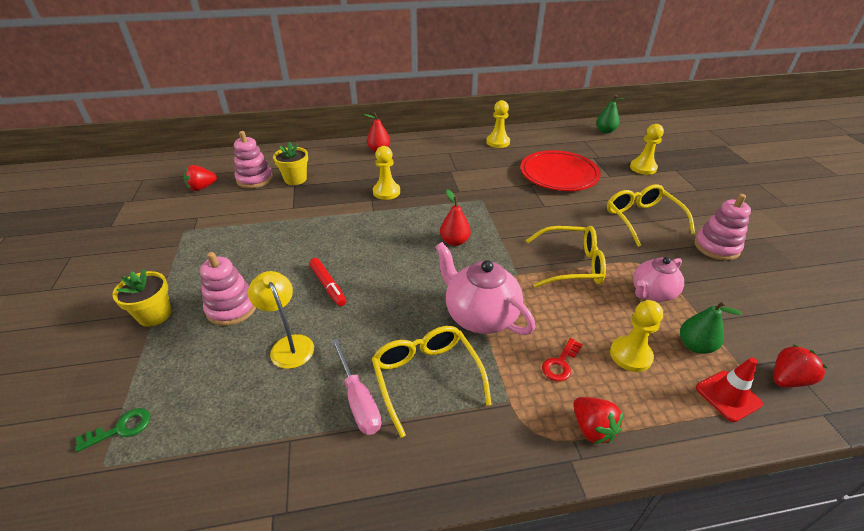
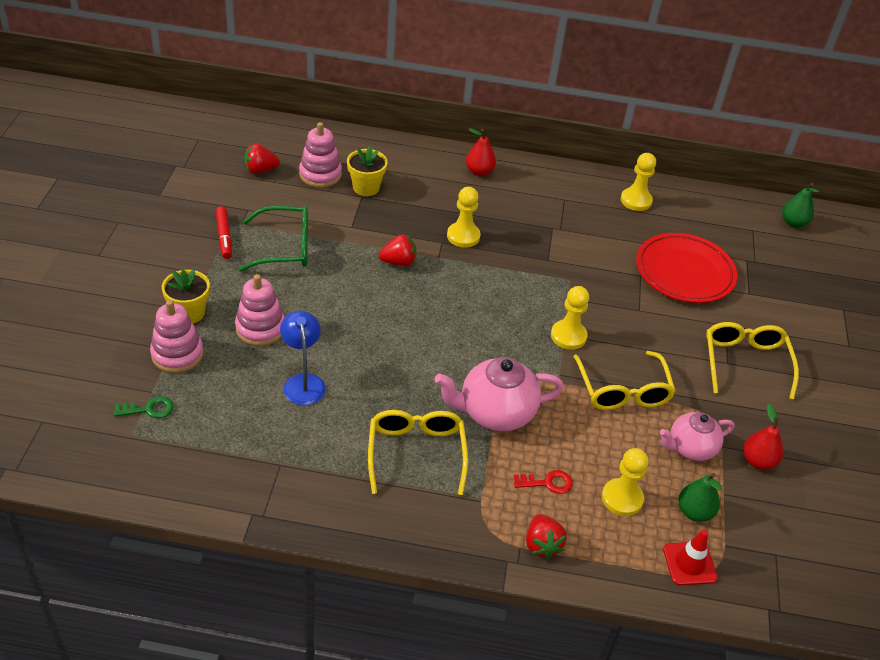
camera: 15 degrees right, 5 degrees up
(238, 236) = (284, 247): none -> green glasses
(289, 345) = (303, 382): yellow lamp -> blue lamp
(328, 285) = (358, 333): red marker -> red marker (224, 237)
(358, 400) = (348, 452): pink screwdriver -> none
(454, 241) = (510, 323): red pear -> red pear (757, 461)
(480, 316) = (495, 413): pink teapot -> pink teapot turned 75 degrees counterclockwise
(560, 363) = (548, 483): red key -> red key turned 150 degrees counterclockwise
(570, 265) = (622, 390): yellow glasses -> yellow glasses turned 60 degrees clockwise
(643, 168) = (801, 294): yellow pawn -> yellow pawn (568, 336)
(716, 247) = (807, 422): pink stacking toy -> pink stacking toy (177, 354)
(787, 379) = (762, 571): red strawberry -> red strawberry (398, 262)

